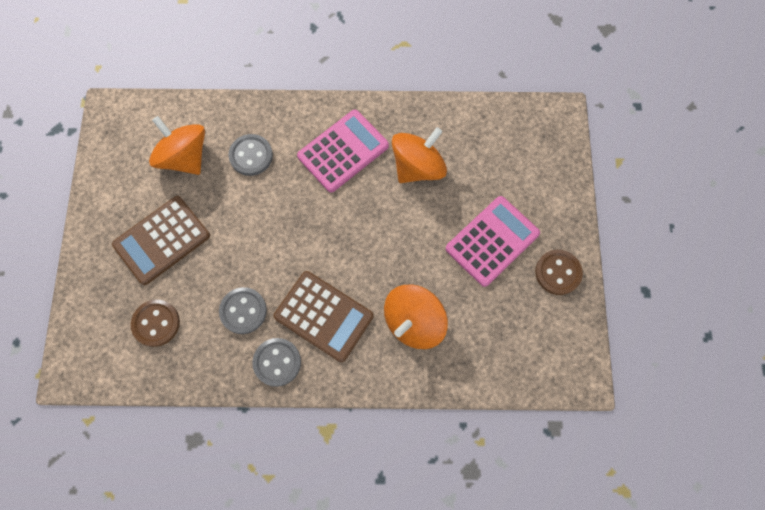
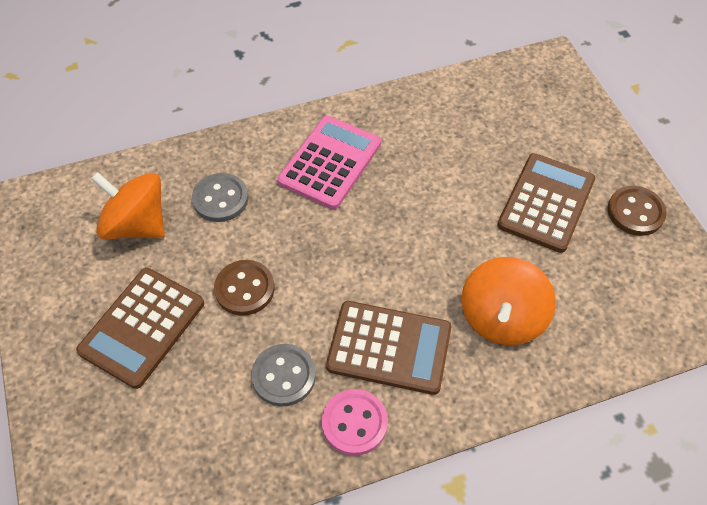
camera: 20 degrees left, 15 degrees down
(156, 323) = (172, 431): brown button -> brown button (244, 289)
(277, 362) = (354, 423): grey button -> pink button
(418, 167) = (424, 153): orange spinning top -> none
(492, 241) = (546, 203): pink calculator -> brown calculator

